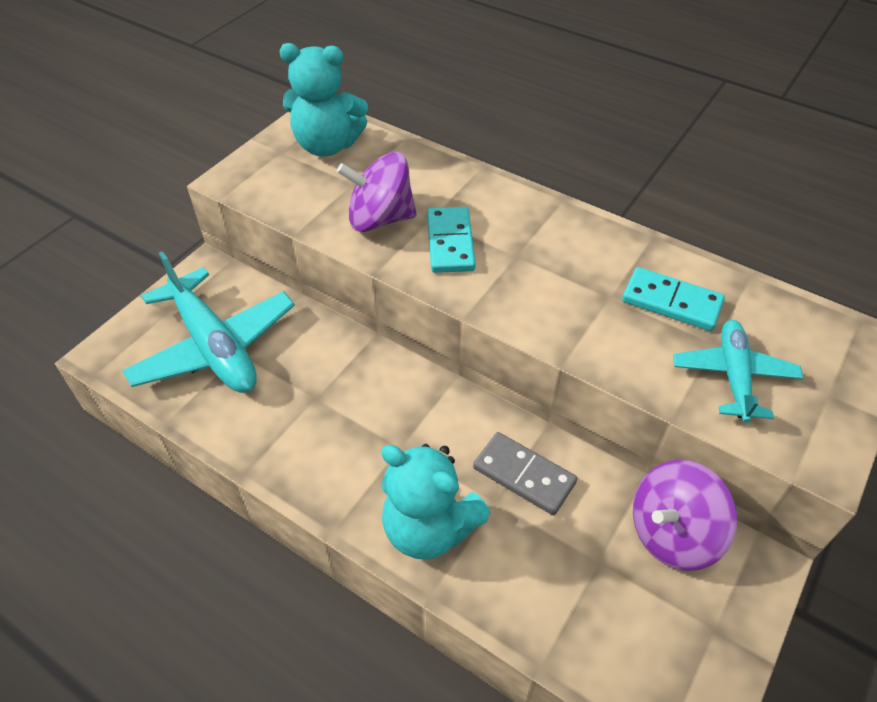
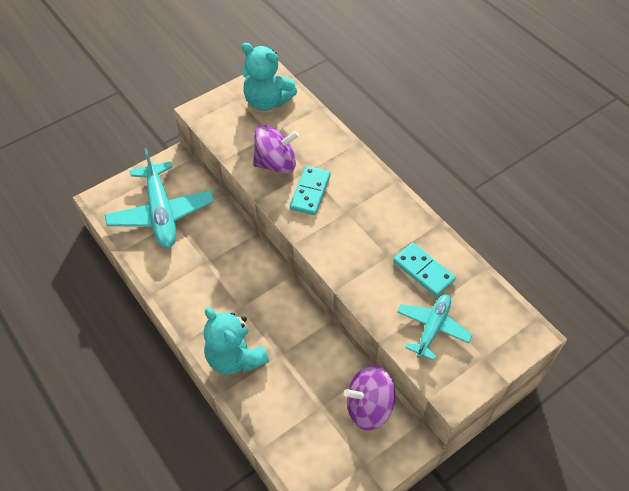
camera: 20 degrees right, 5 degrees up
(380, 219) = (276, 164): purple spinning top -> purple spinning top turned 150 degrees clockwise
(524, 475) = (301, 346): grey domino -> none

